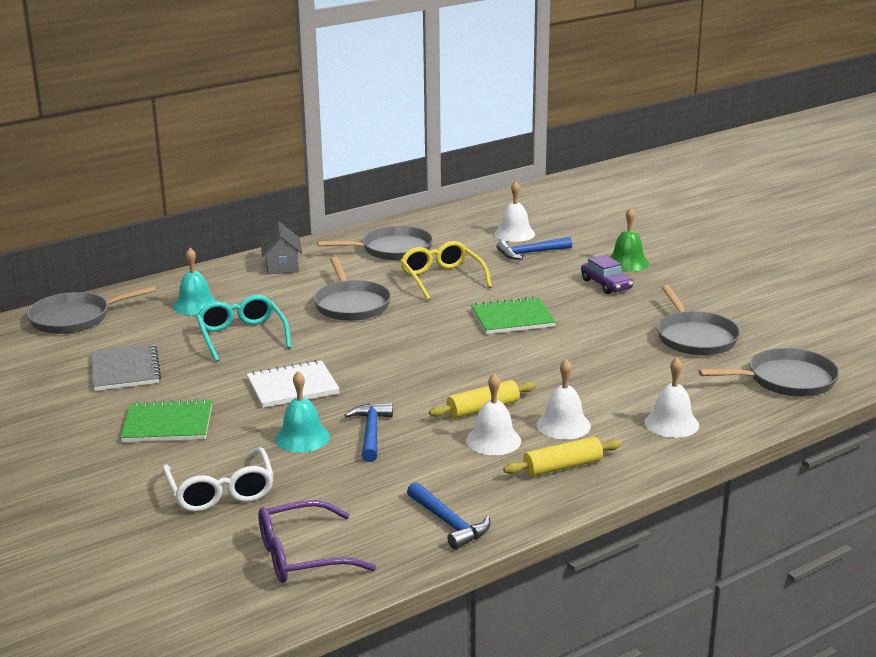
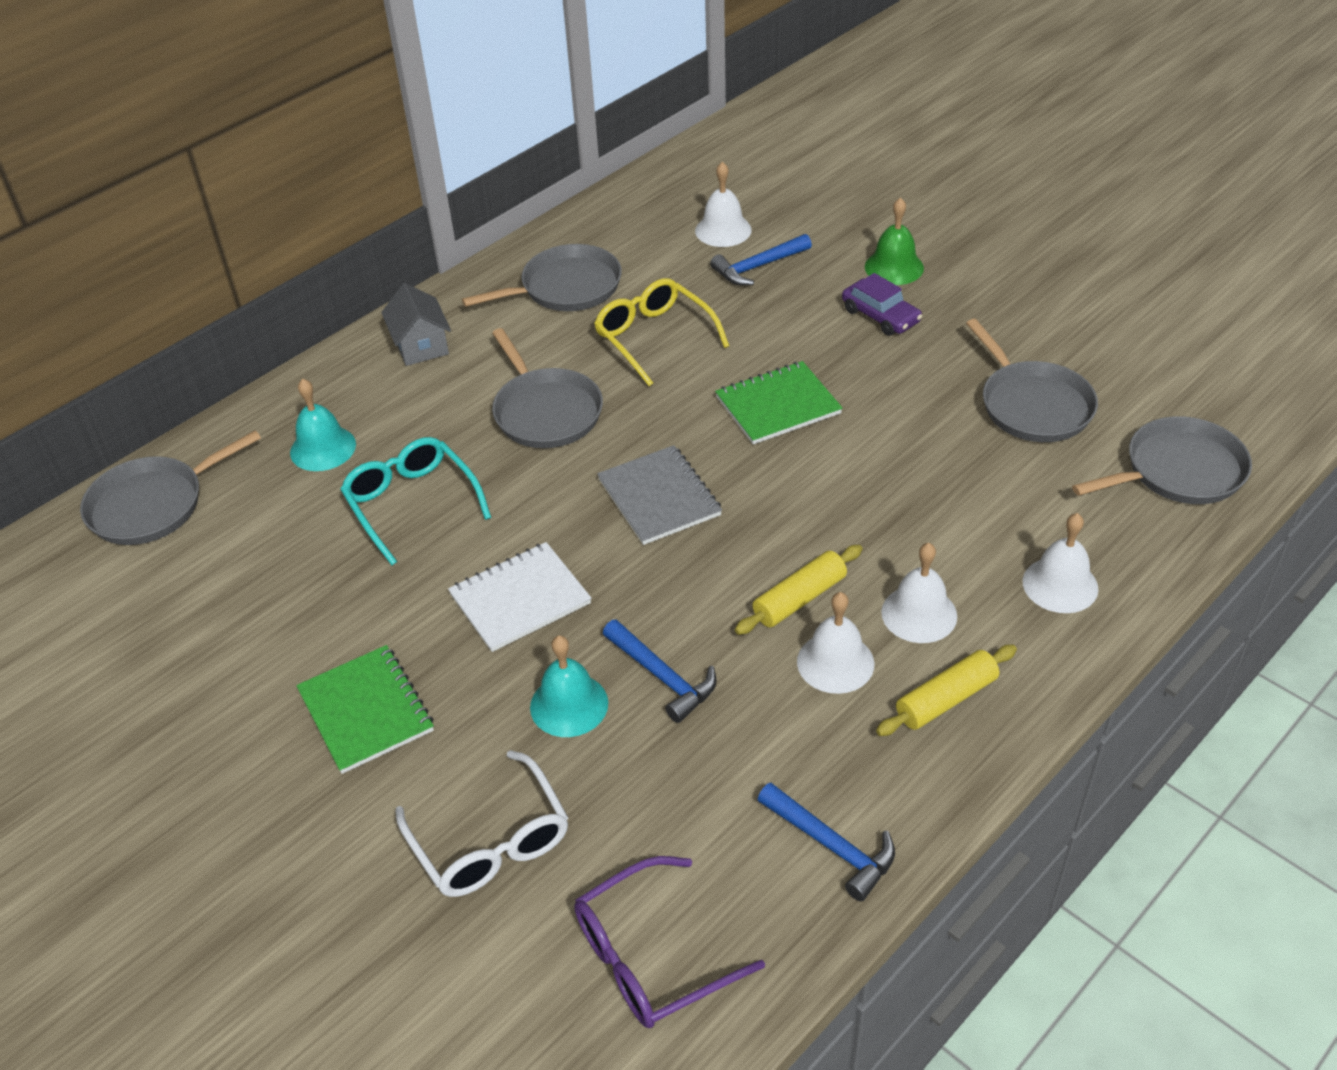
camera: 10 degrees left, 20 degrees up
(125, 370) = (265, 604): grey notebook -> grey notebook (659, 497)
(167, 424) = (366, 711): green notebook -> green notebook turned 75 degrees clockwise
(371, 433) = (662, 677): blue hammer -> blue hammer turned 150 degrees clockwise

